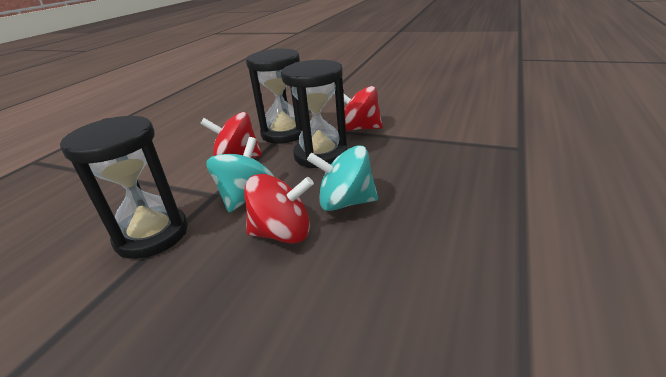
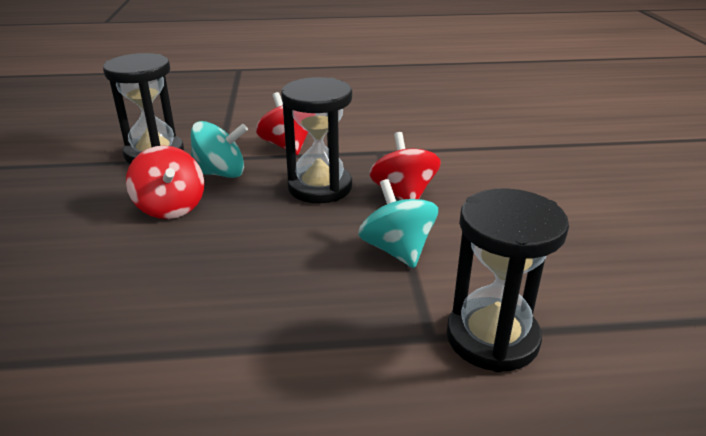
camera: 60 degrees right, 0 degrees up
(284, 133) = (358, 153): black hourglass -> black hourglass (492, 338)
(345, 202) = (230, 226): turquoise spinning top -> turquoise spinning top (397, 250)

